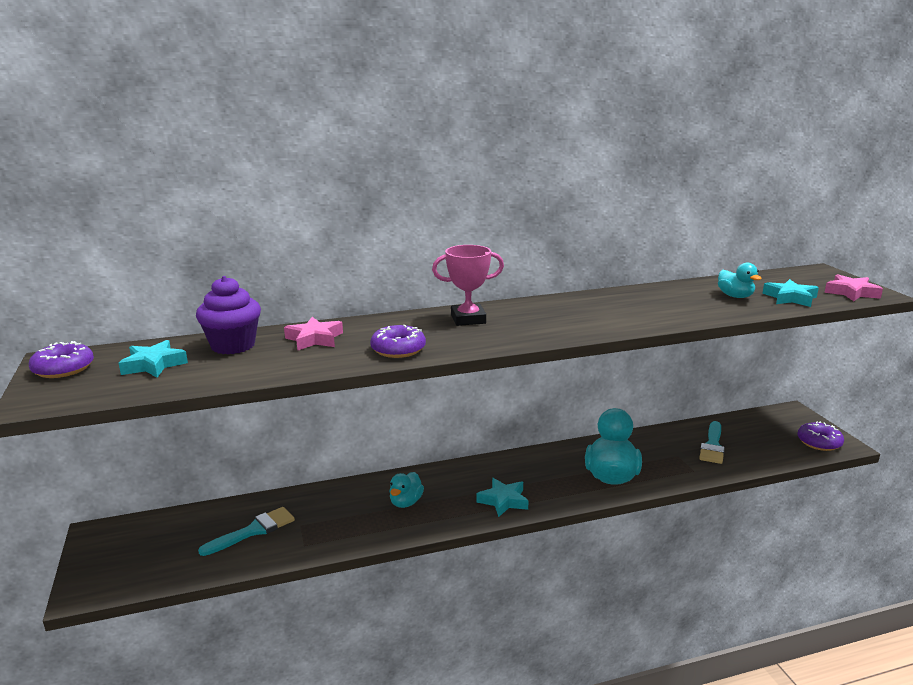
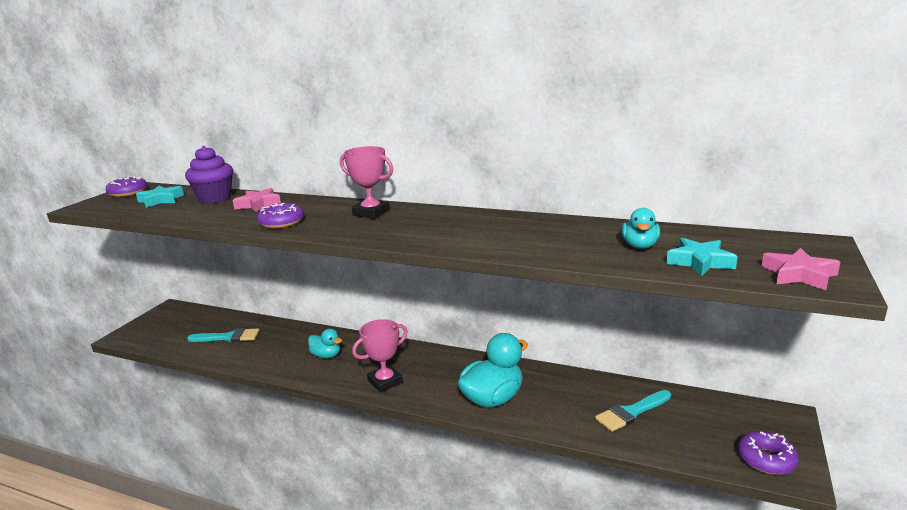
camera: 40 degrees right, 0 degrees up
(406, 502) = (326, 355): turquoise duck -> turquoise duck turned 120 degrees counterclockwise
(503, 501) = (385, 382): turquoise star -> pink trophy

